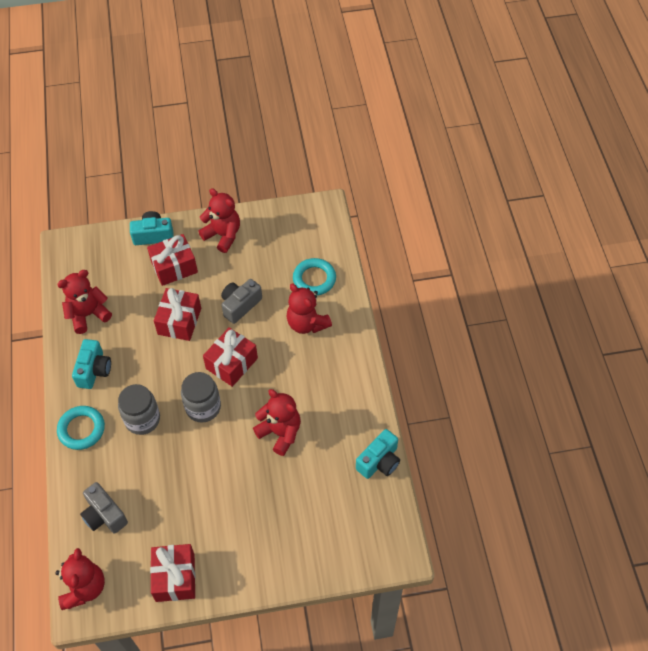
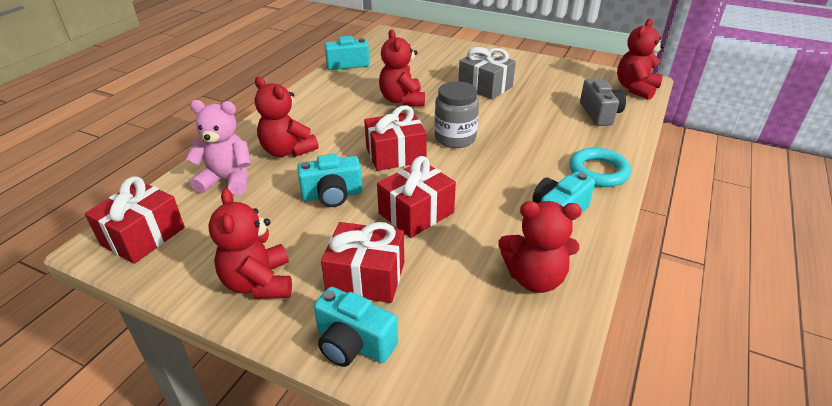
camera: 145 degrees left, 20 degrees down
(142, 419) = (524, 154): grey jar -> none
(175, 577) = (555, 71): red gift -> red gift (143, 236)
(225, 501) = (485, 87): none -> grey gift
(240, 305) = (332, 195): grey camera -> turquoise camera
(307, 323) = (287, 151): red teddy bear -> red teddy bear turned 135 degrees clockwise
(314, 279) = (228, 180): turquoise ring -> pink teddy bear

